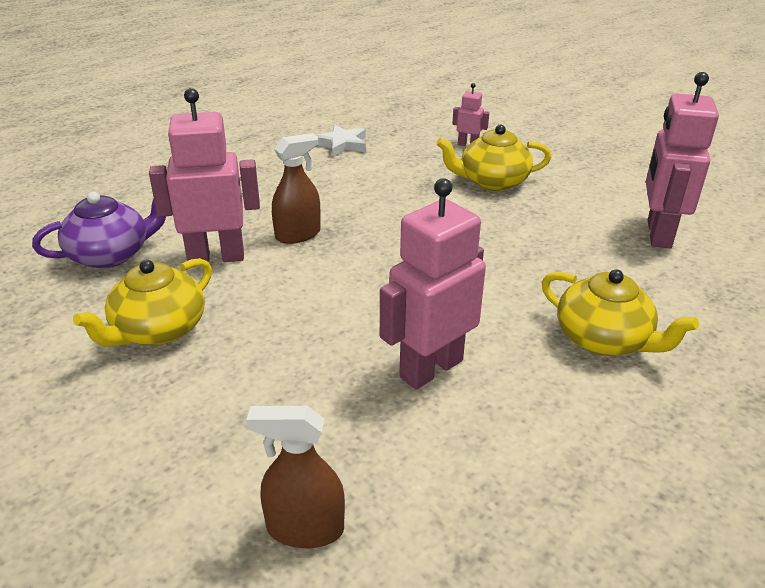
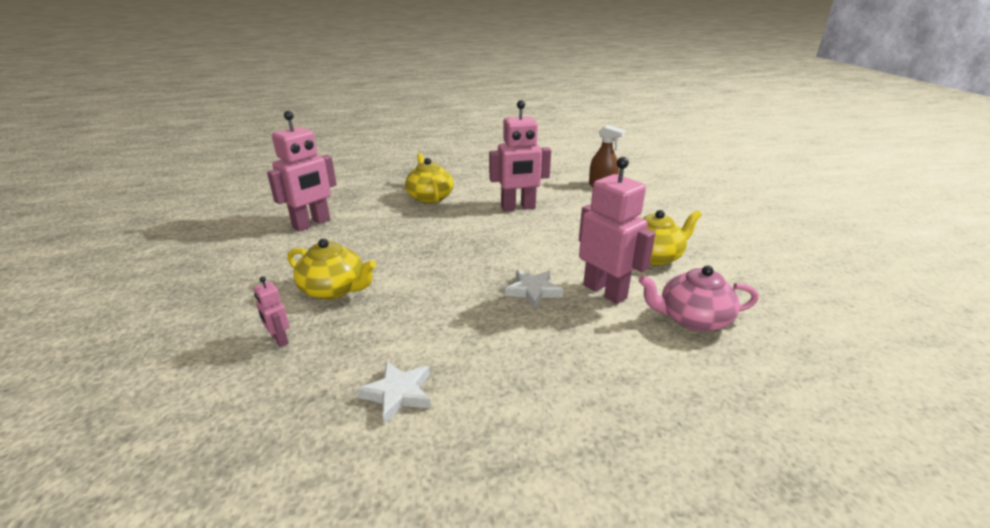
camera: 150 degrees left, 5 degrees down
(111, 254) = (692, 319): purple teapot -> pink teapot
(216, 257) = (605, 291): pink robot -> pink robot turned 150 degrees counterclockwise
(298, 234) = (533, 291): brown spray bottle -> white star

